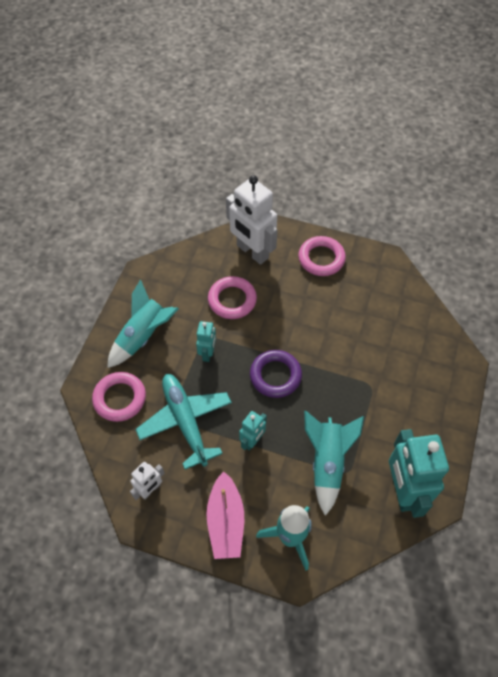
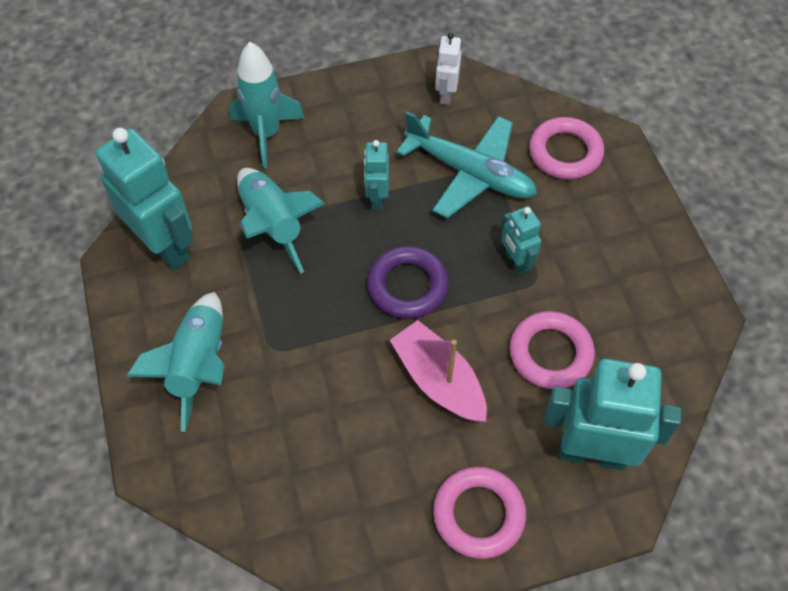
camera: 145 degrees right, 0 degrees up
(143, 336) = (613, 233): turquoise rocket -> turquoise rocket (199, 365)
(226, 521) = (344, 111): pink boat -> pink boat (438, 380)
(252, 252) = (592, 453): white robot -> turquoise robot

